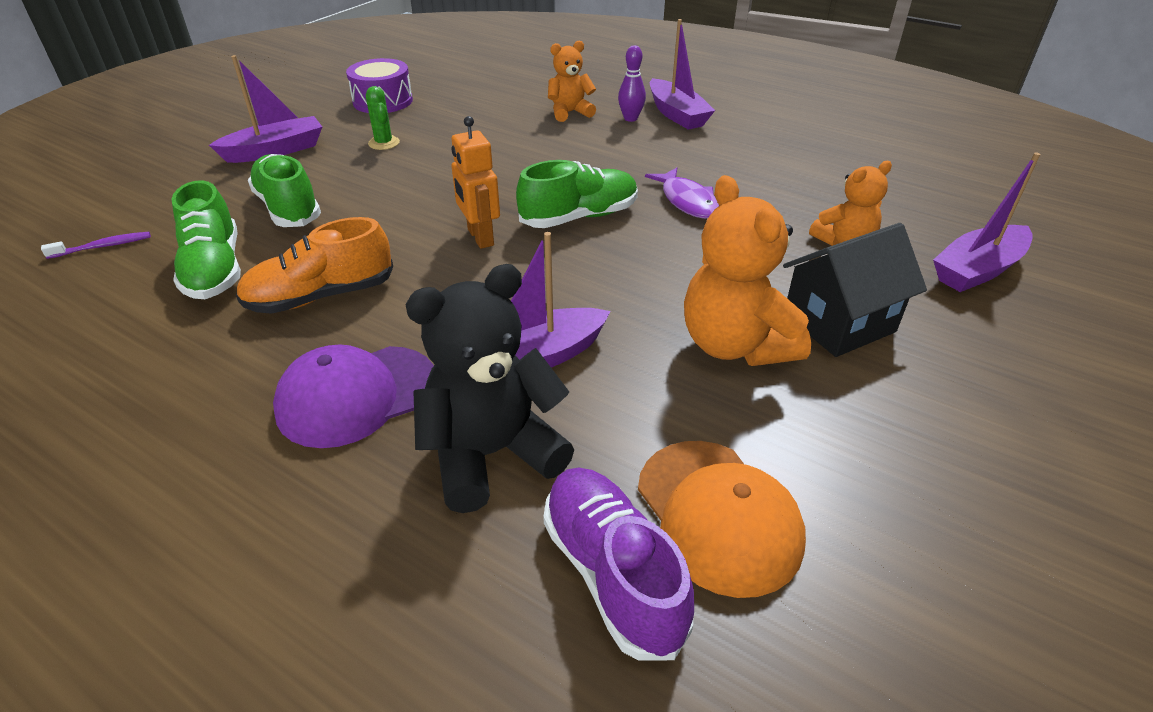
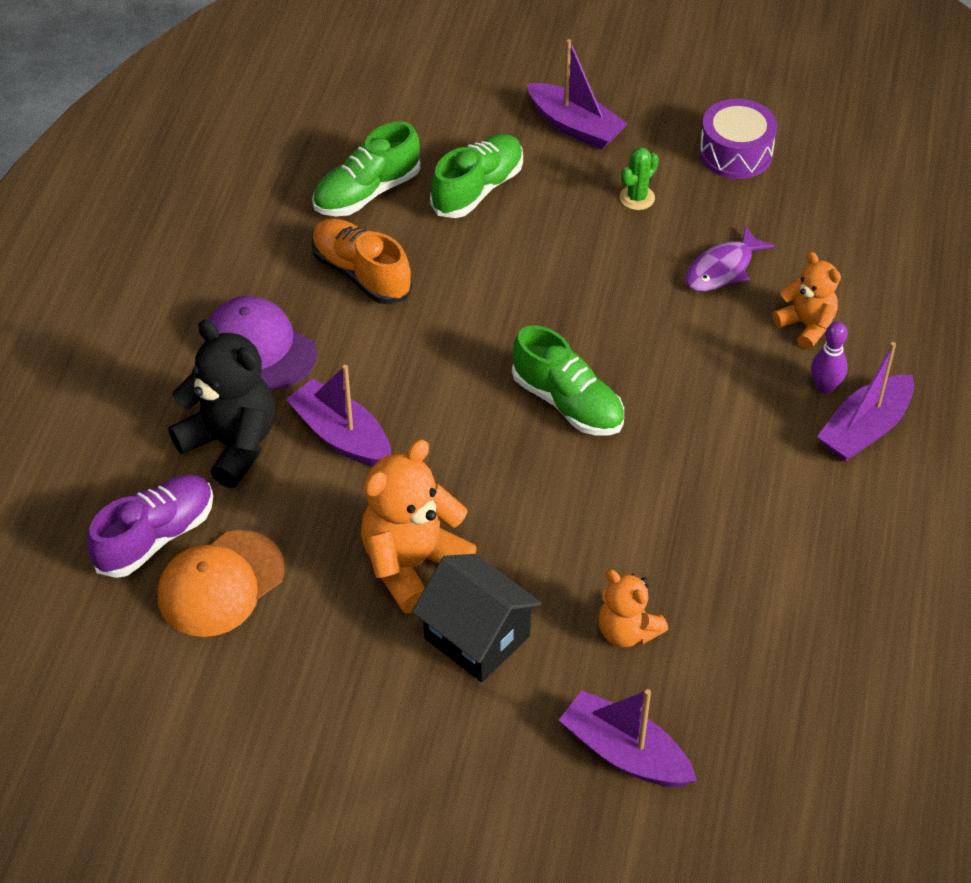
camera: 70 degrees right, 10 degrees up
(103, 246) = (366, 109): purple toothbrush -> none
(480, 237) = (495, 341): orange robot -> none
(687, 201) = (645, 483): purple fish -> purple fish (722, 269)

